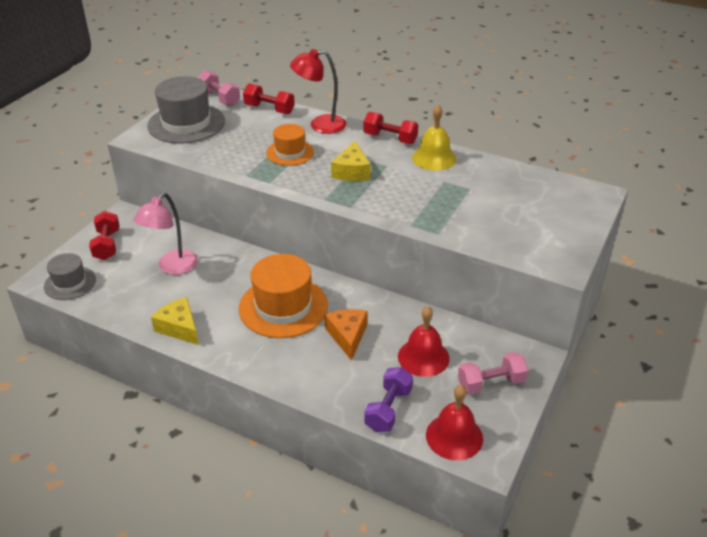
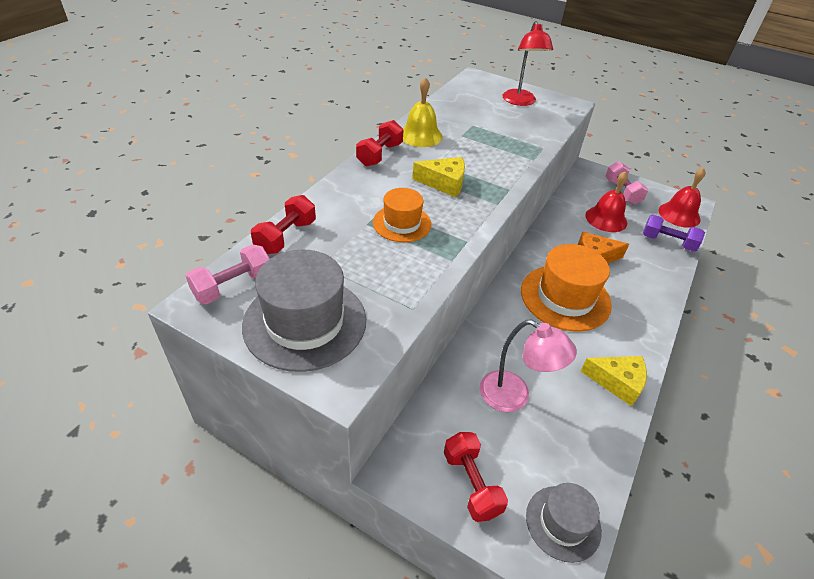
camera: 90 degrees left, 5 degrees up
(107, 245) = (471, 483): red dumbbell -> red dumbbell turned 75 degrees clockwise
(179, 328) = (617, 382): yellow cheese -> yellow cheese turned 120 degrees counterclockwise
(320, 125) = (340, 198): red lamp -> red lamp (520, 102)

